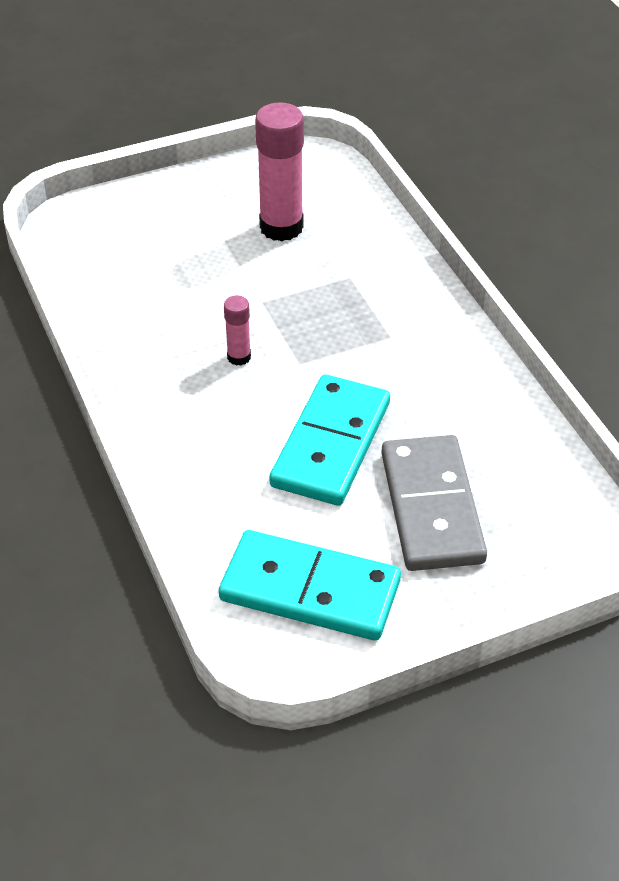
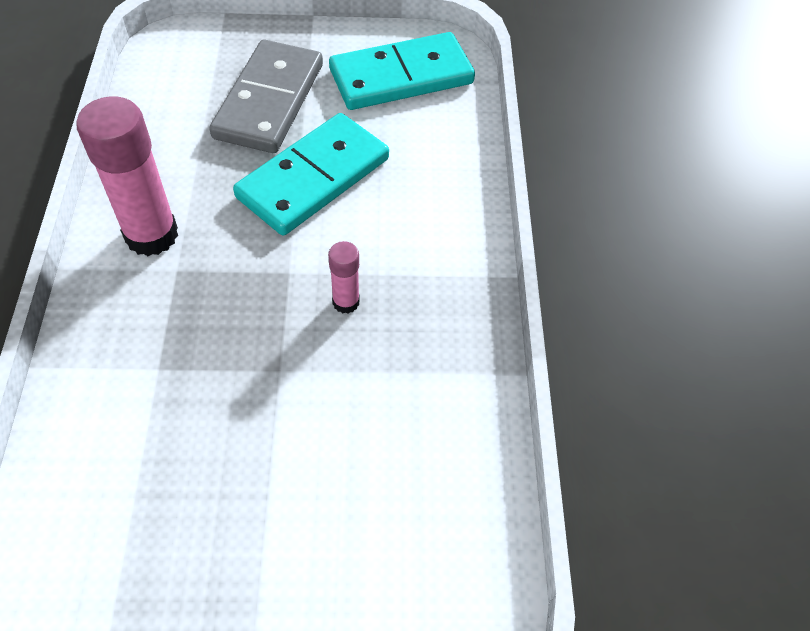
camera: 160 degrees left, 10 degrees up
(281, 227) = (182, 491): pink glue stick -> pink glue stick (151, 235)
(310, 590) = (401, 76): turquoise domino -> turquoise domino turned 60 degrees counterclockwise

